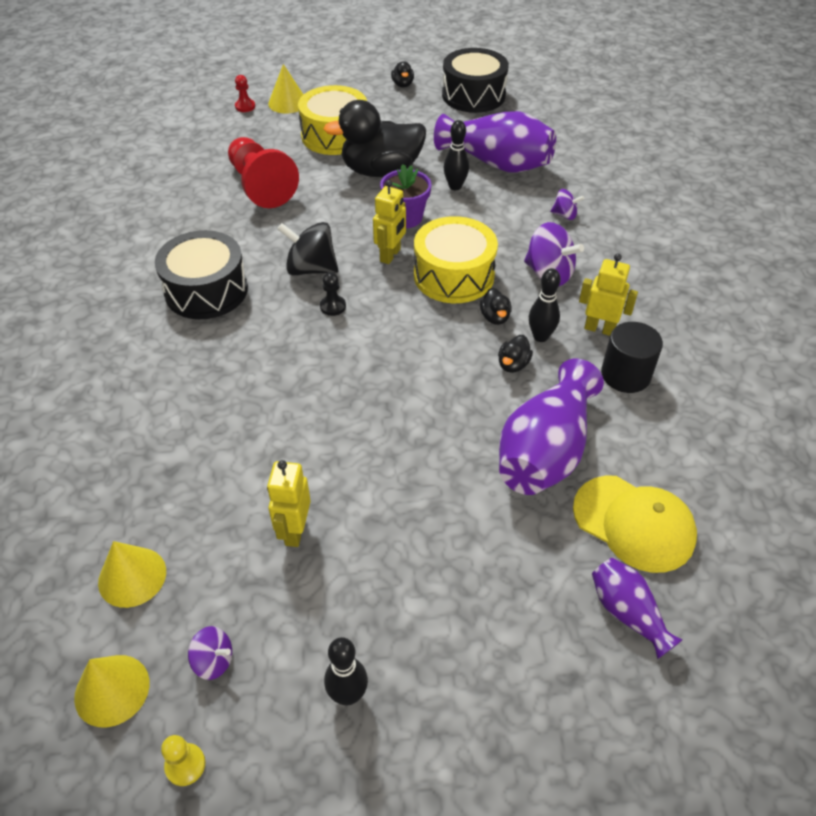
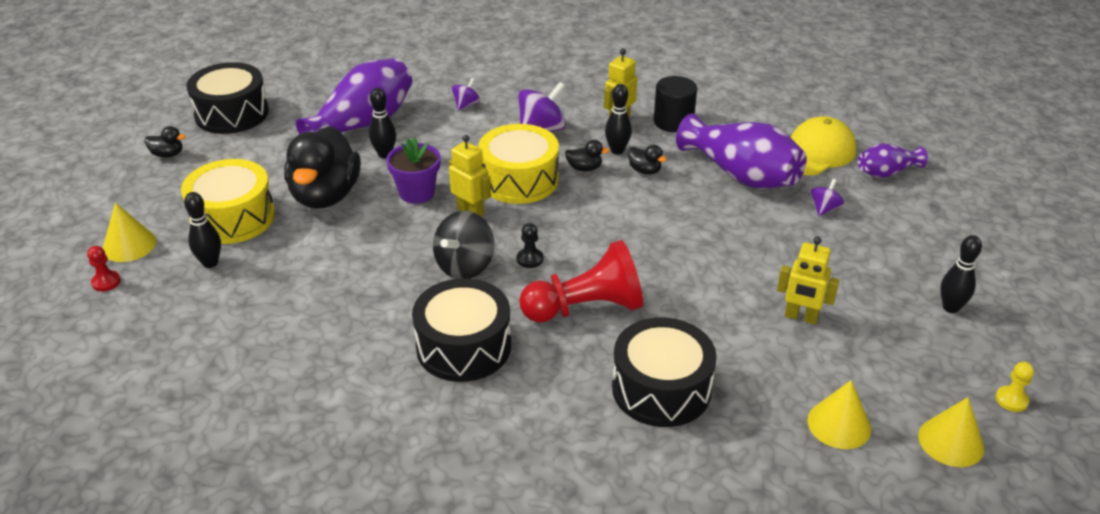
camera: 75 degrees left, 10 degrees down
(169, 426) = (661, 389): none -> black drum
(213, 661) = (923, 377): purple spinning top -> purple spinning top (824, 209)
(261, 186) = (294, 286): red pawn -> red pawn (585, 308)
(277, 141) = (210, 263): none -> black bowling pin

